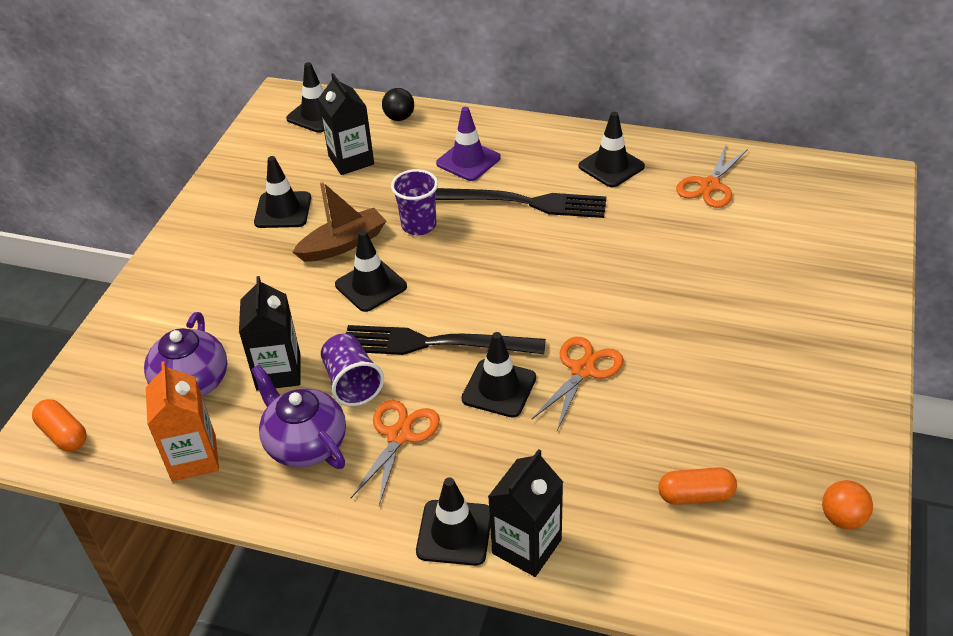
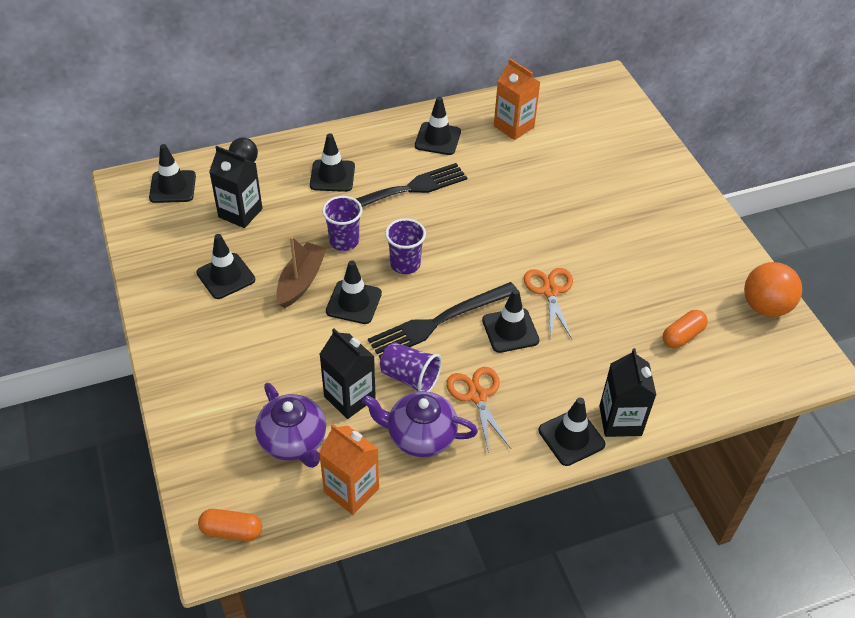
camera: 40 degrees left, 5 degrees up
(456, 273) = (405, 264): none -> purple cup
(468, 161) = (332, 176): purple traffic cone -> black traffic cone
(710, 185) = (513, 126): orange scissors -> orange carton
(842, 518) = (765, 307): orange ball -> orange ball, size x1.69

